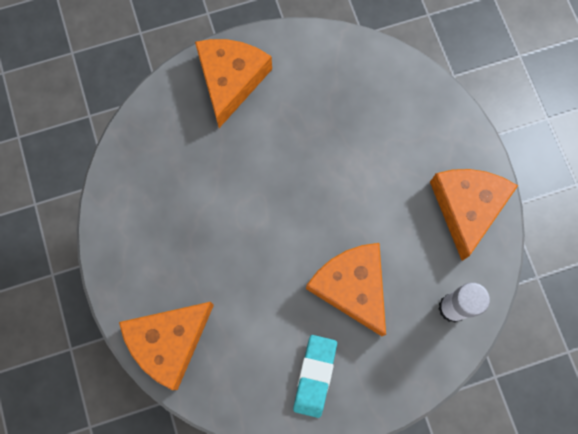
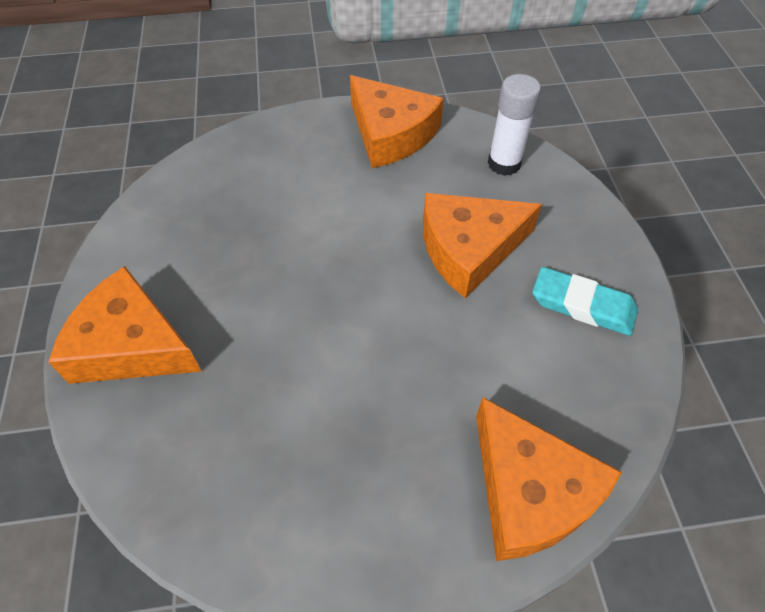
camera: 80 degrees left, 20 degrees down
(467, 208) = (390, 133): orange cheese -> orange cheese turned 150 degrees counterclockwise

